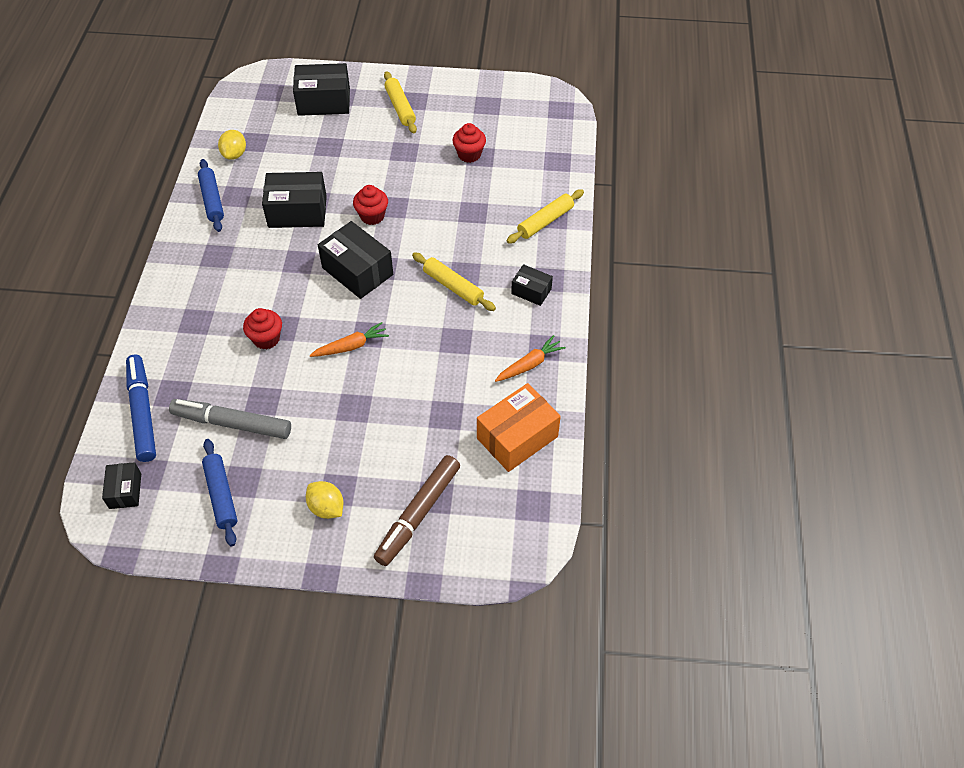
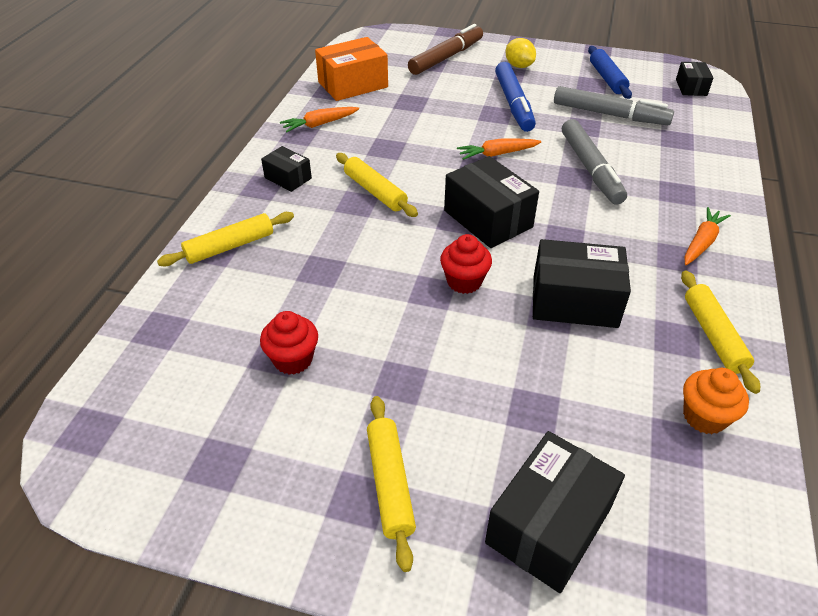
camera: 170 degrees left, 10 degrees down
(143, 412) = (700, 129): blue marker -> blue marker (513, 104)
(193, 271) = (701, 242): none -> orange carrot
(212, 200) = (713, 336): blue rolling pin -> yellow rolling pin
(234, 154) = (704, 417): yellow lemon -> orange cupcake
(266, 339) = (590, 169): red cupcake -> grey marker
(324, 102) = (548, 525): black box -> black box turned 60 degrees counterclockwise

